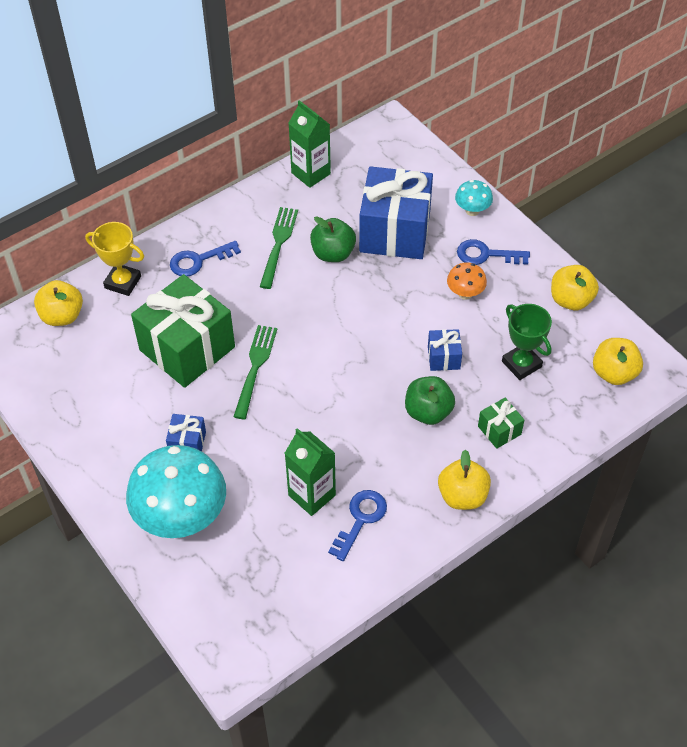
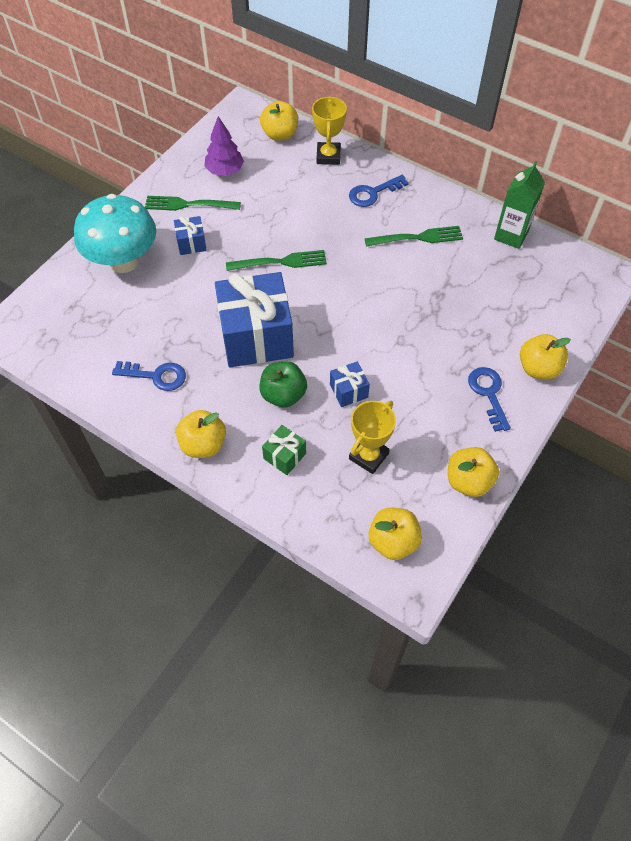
camera: 70 degrees right, 5 degrees up
(90, 383) = (225, 171): none -> purple tree
(125, 432) = (188, 204): none -> green fork
(187, 348) = (281, 214): green gift -> none
(198, 260) = (373, 193): blue key -> blue key turned 75 degrees counterclockwise
(312, 495) = (169, 336): green carton -> none
(333, 253) = (427, 277): green apple -> none
(395, 232) = (477, 315): blue gift -> blue gift (256, 337)
(465, 293) = (431, 388): orange mushroom -> none
(472, 210) = (538, 368): turquoise mushroom -> yellow apple
(521, 364) = (368, 456): green trophy -> yellow trophy

